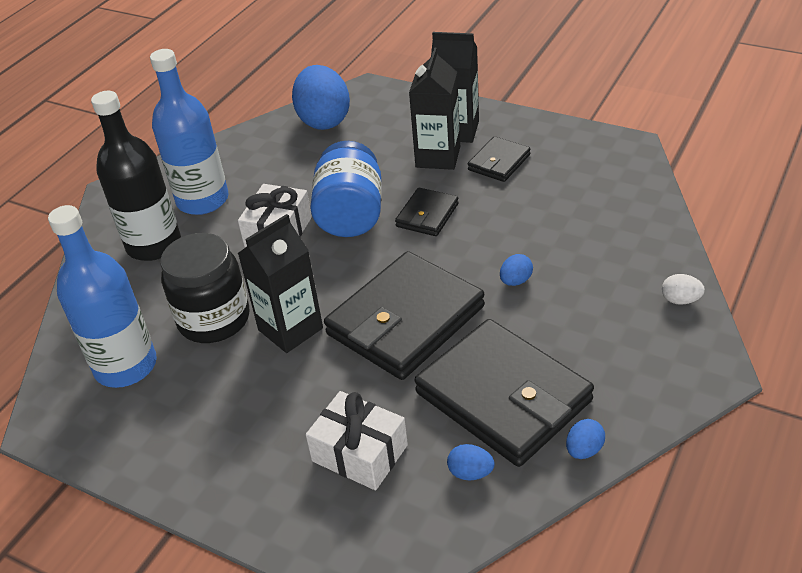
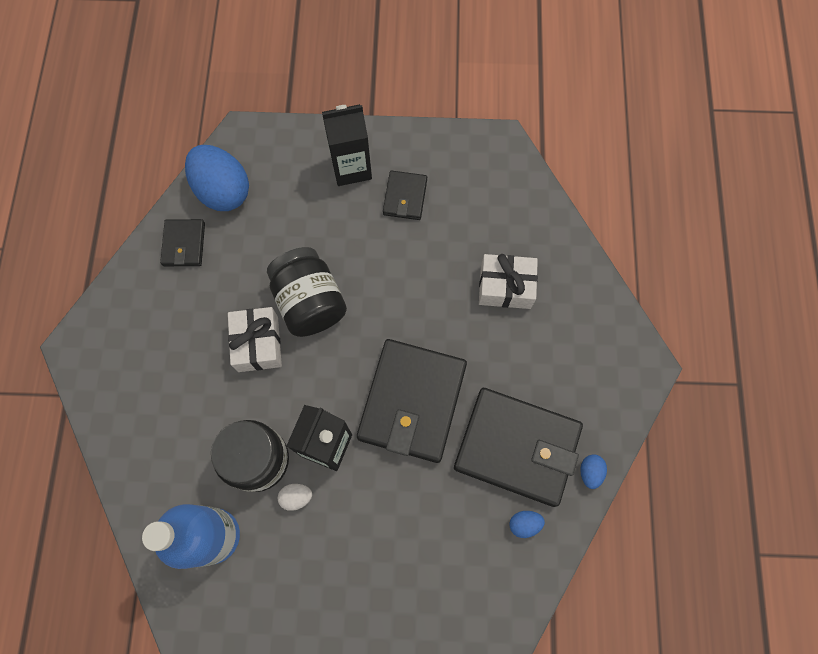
camera: 30 degrees left, 30 degrees up
(154, 245) = (155, 398): black bottle -> none
(202, 200) = (167, 330): blue bottle -> none
(350, 215) = (310, 302): blue jar -> black jar
(359, 453) = (440, 540): white gift -> white gift (505, 287)
(427, 215) = (374, 280): black wallet -> black wallet (184, 244)
(438, 157) = (350, 207): black carton -> none
(515, 281) = (476, 329): blue egg -> none
(680, 300) = (602, 305): white egg -> white egg (296, 497)

